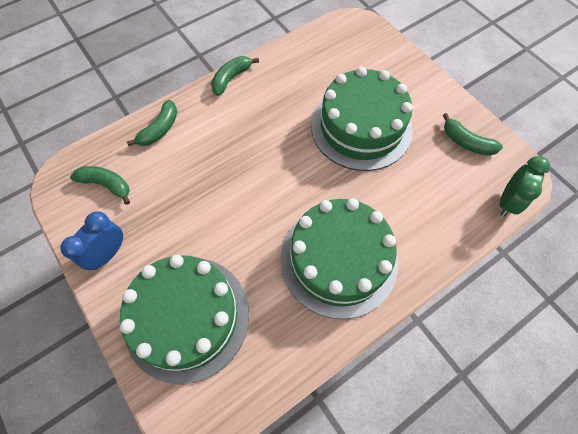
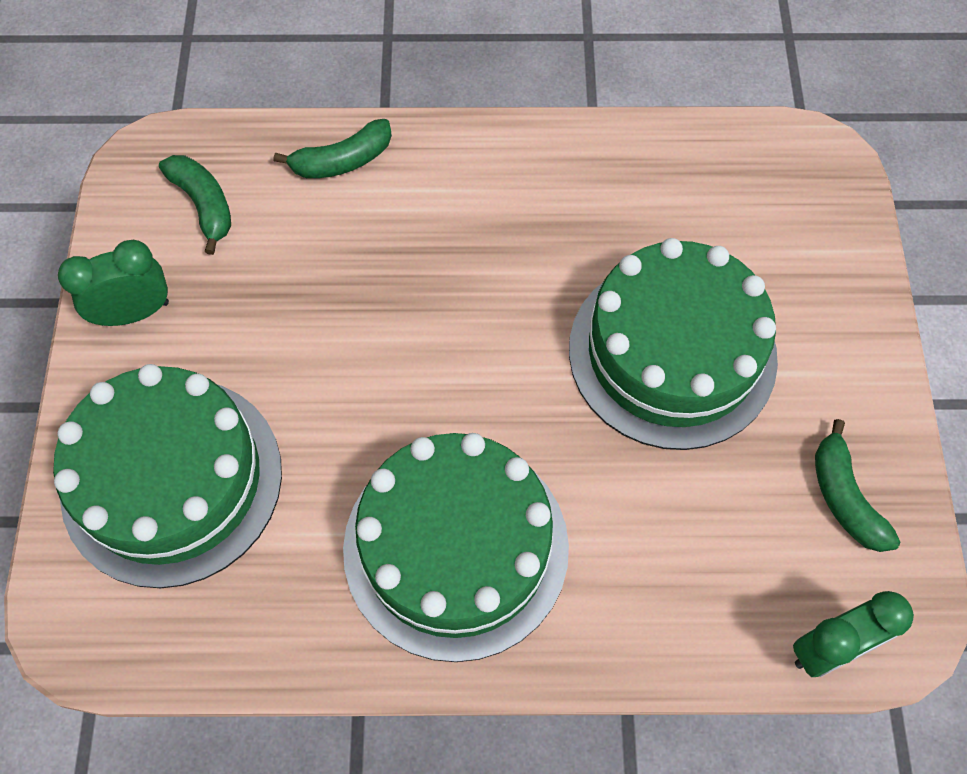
camera: 35 degrees right, 0 degrees up
(108, 253) = (134, 313): blue clock -> green clock
(231, 78) = (518, 137): green banana -> none

